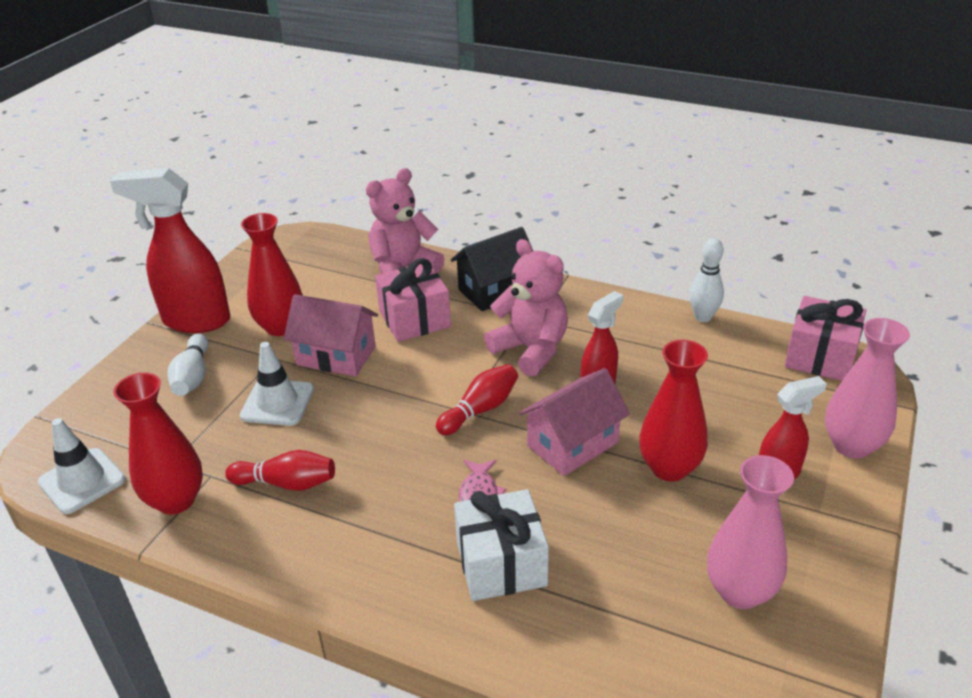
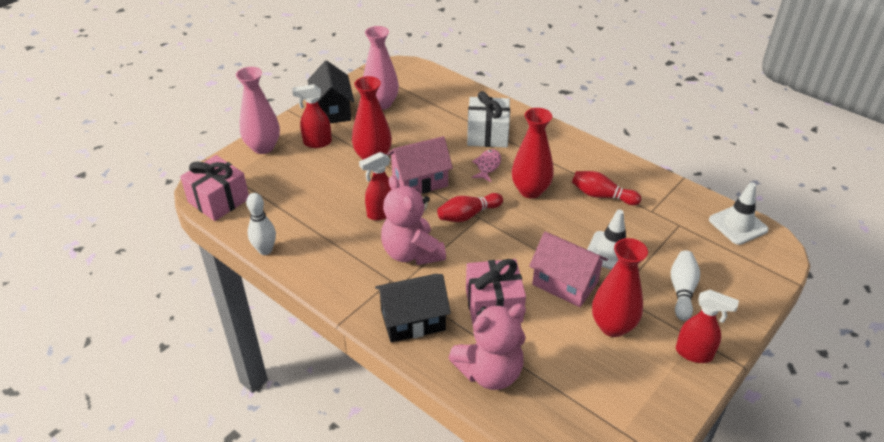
camera: 165 degrees left, 5 degrees up
(176, 500) = (671, 200): red vase -> red vase (530, 190)
(195, 321) = (694, 354): red spray bottle -> red spray bottle, size x0.57
(815, 550) = (332, 110): none -> black house

